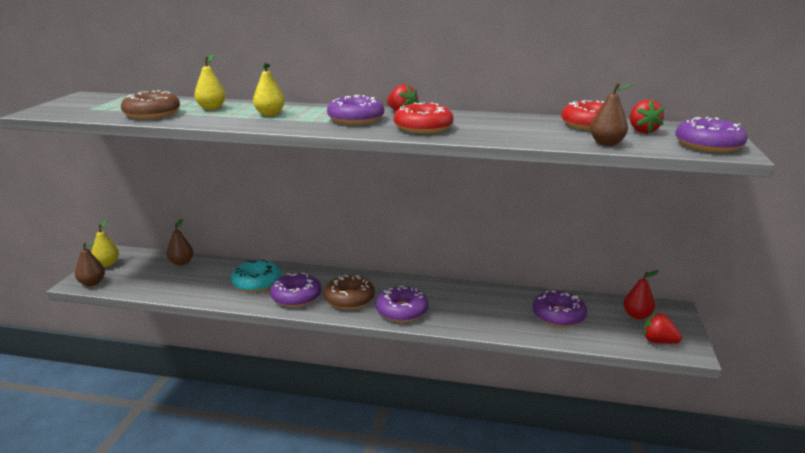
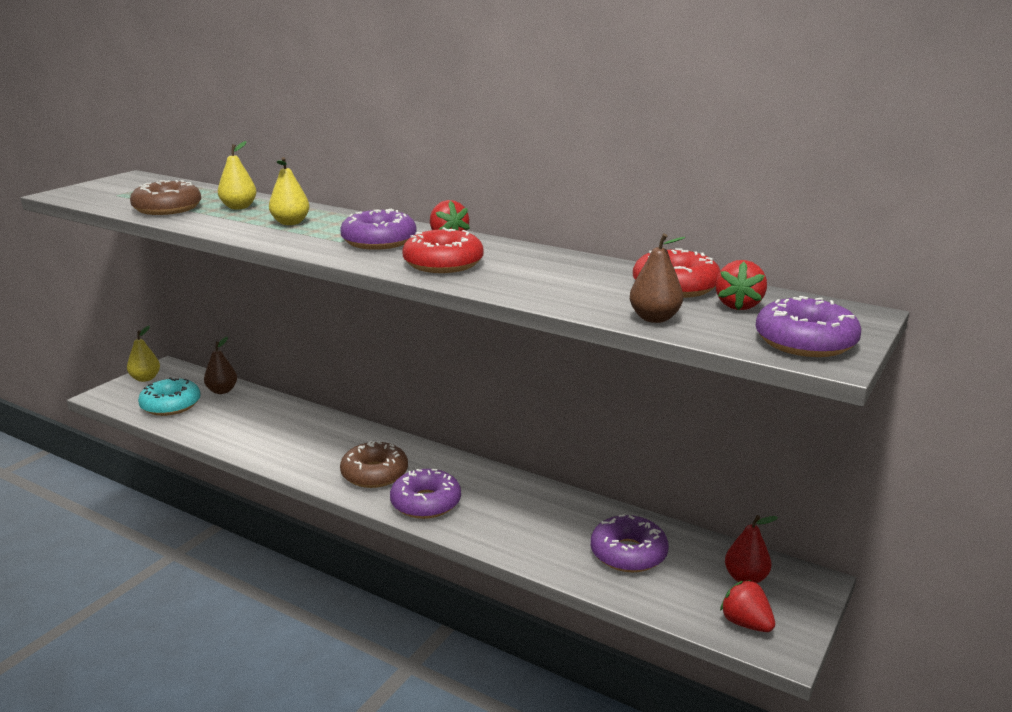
camera: 20 degrees right, 0 degrees up
(92, 283) = (115, 399): brown pear -> none
(256, 283) = (284, 431): turquoise donut -> turquoise donut (171, 405)
(296, 297) = (315, 458): purple donut -> none

